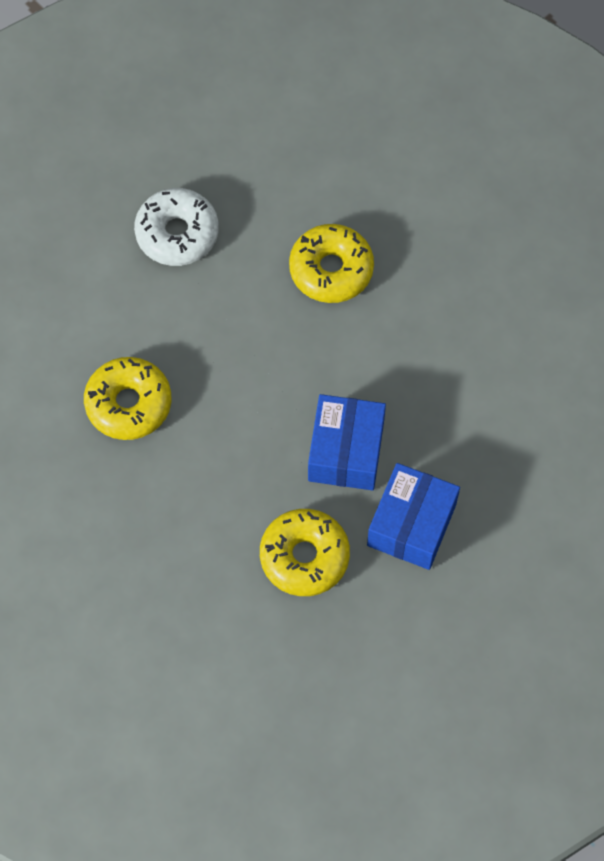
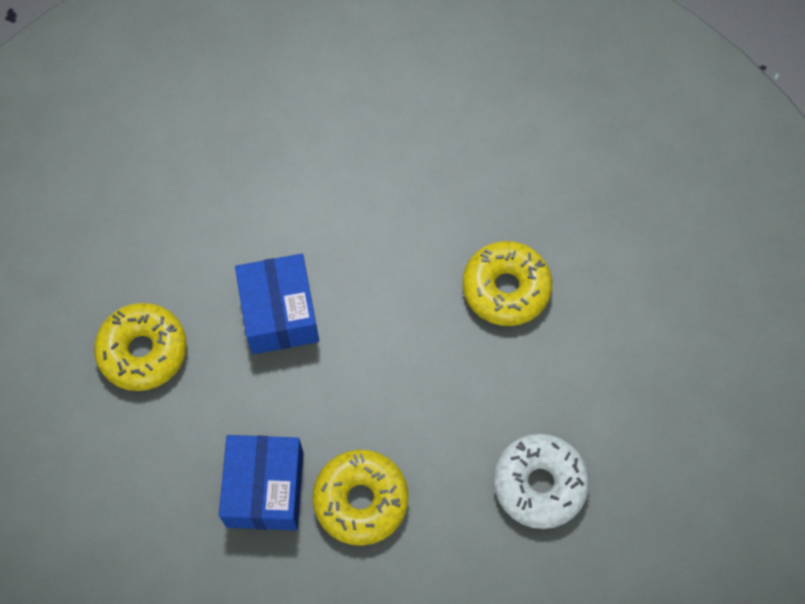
camera: 160 degrees right, 0 degrees up
(304, 556) = (285, 206): yellow donut -> yellow donut (143, 351)
(411, 524) = (195, 266): blue box -> blue box (265, 489)

